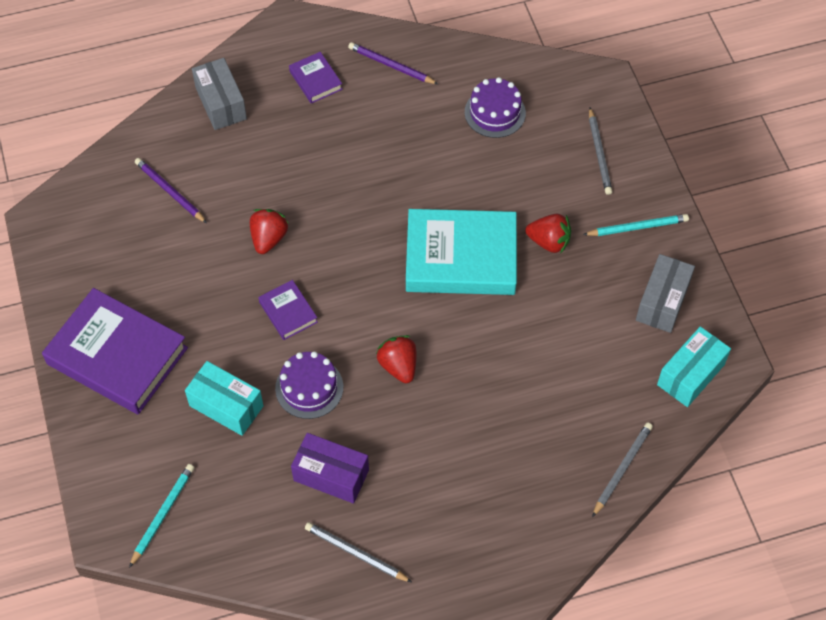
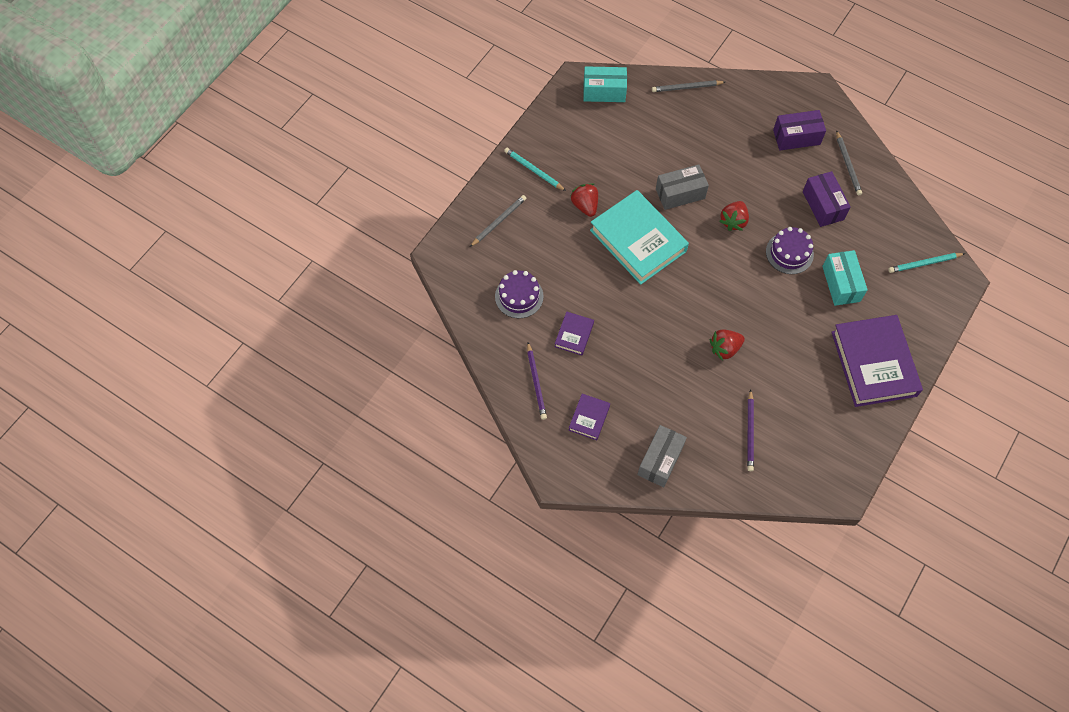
camera: 130 degrees left, 5 degrees up
(288, 312) = (758, 299): purple book -> purple book (574, 335)
(444, 530) = (796, 137): none -> purple box
(662, 302) = (572, 129): grey box -> grey box (680, 193)

